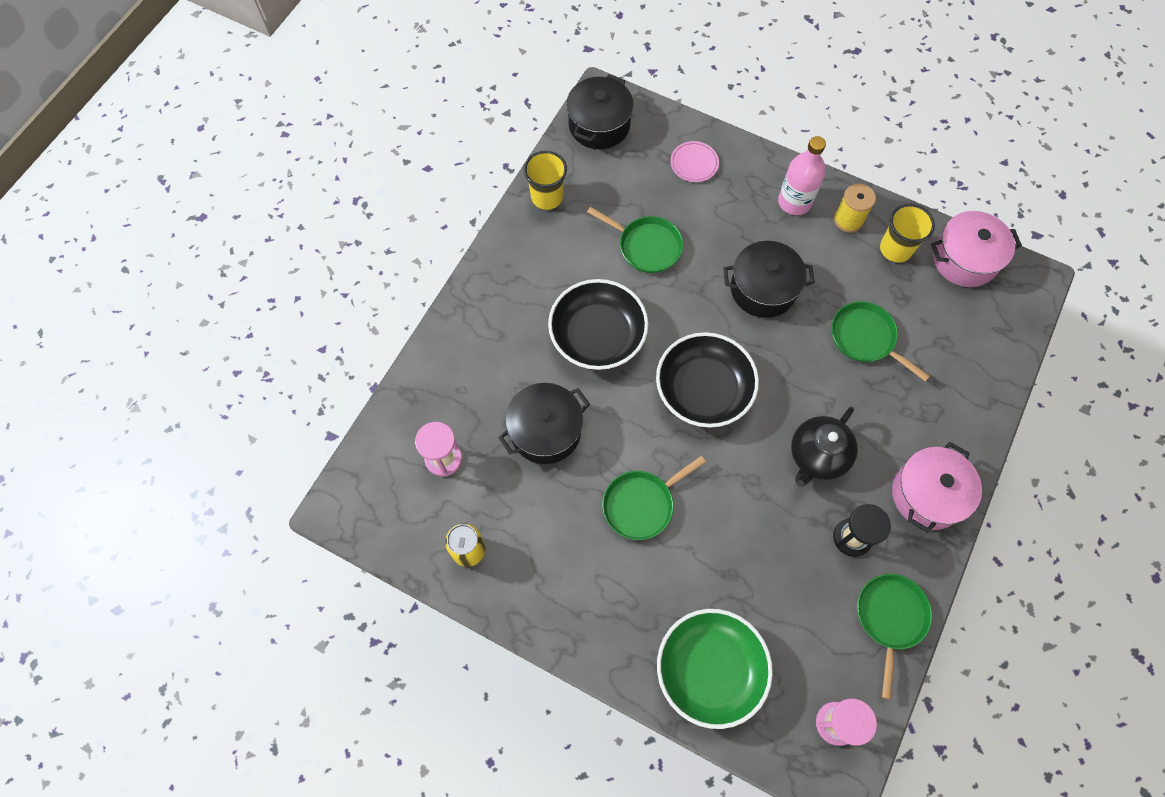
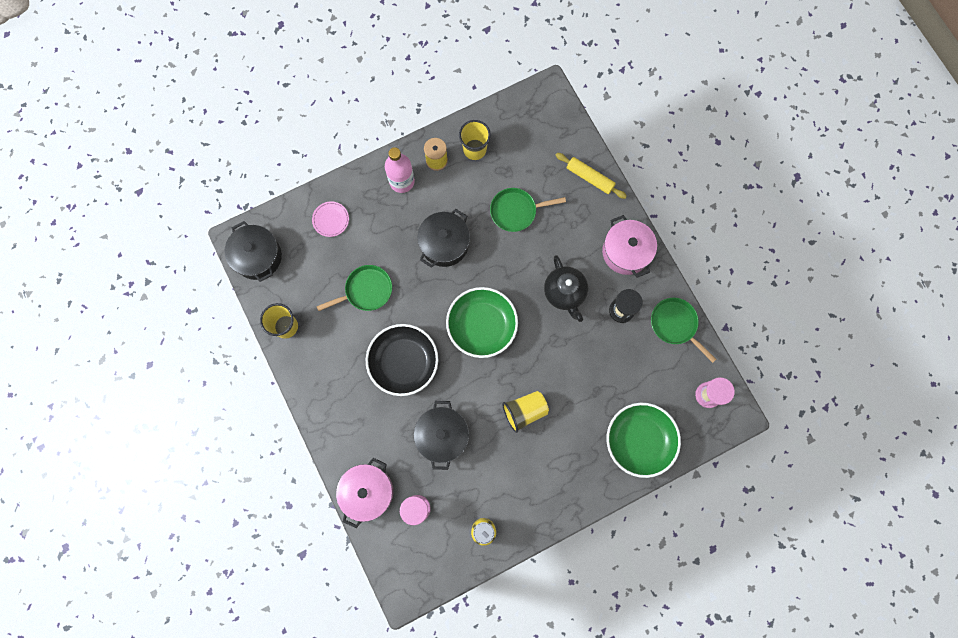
camera: 55 degrees left, 10 degrees up
(641, 504) = (524, 411): green pan -> yellow cup
(703, 389) = (481, 326): black bowl -> green bowl
(964, 259) = (509, 117): pink pot -> pink pot (367, 492)
(977, 393) = (589, 178): none -> yellow rolling pin

